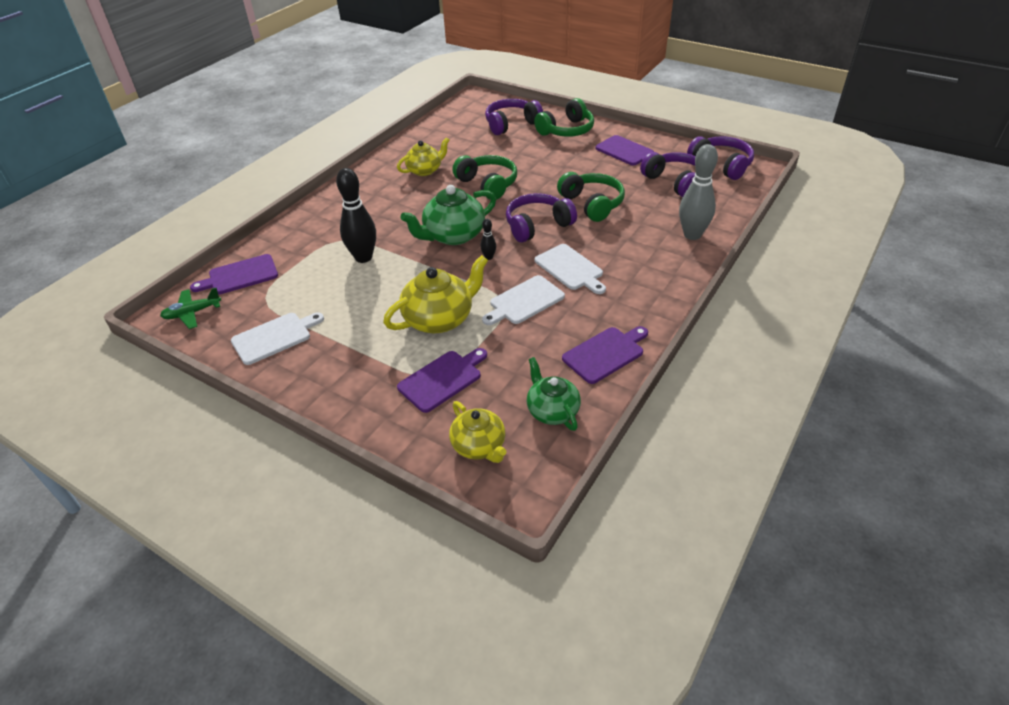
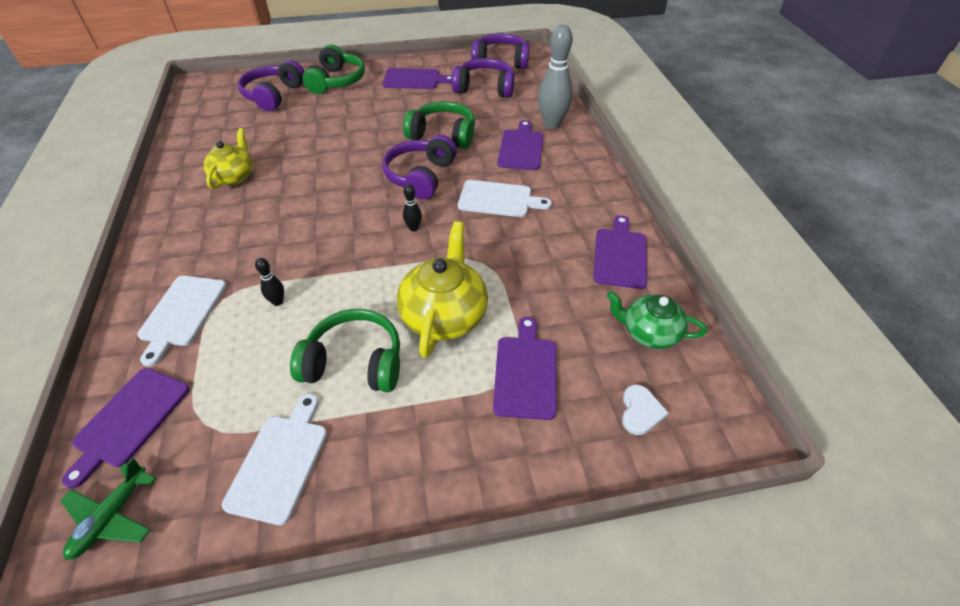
camera: 45 degrees left, 5 degrees up
(363, 257) = (278, 302): black bowling pin -> black bowling pin, size x0.45
(453, 236) = (351, 226): green teapot -> none
(479, 446) = (640, 411): yellow teapot -> white heart
(488, 184) = (322, 160): green headphones -> green headphones (355, 362)
(524, 301) = (499, 250): white cutting board -> white cutting board (181, 314)
(639, 241) = (521, 148): none -> purple cutting board

